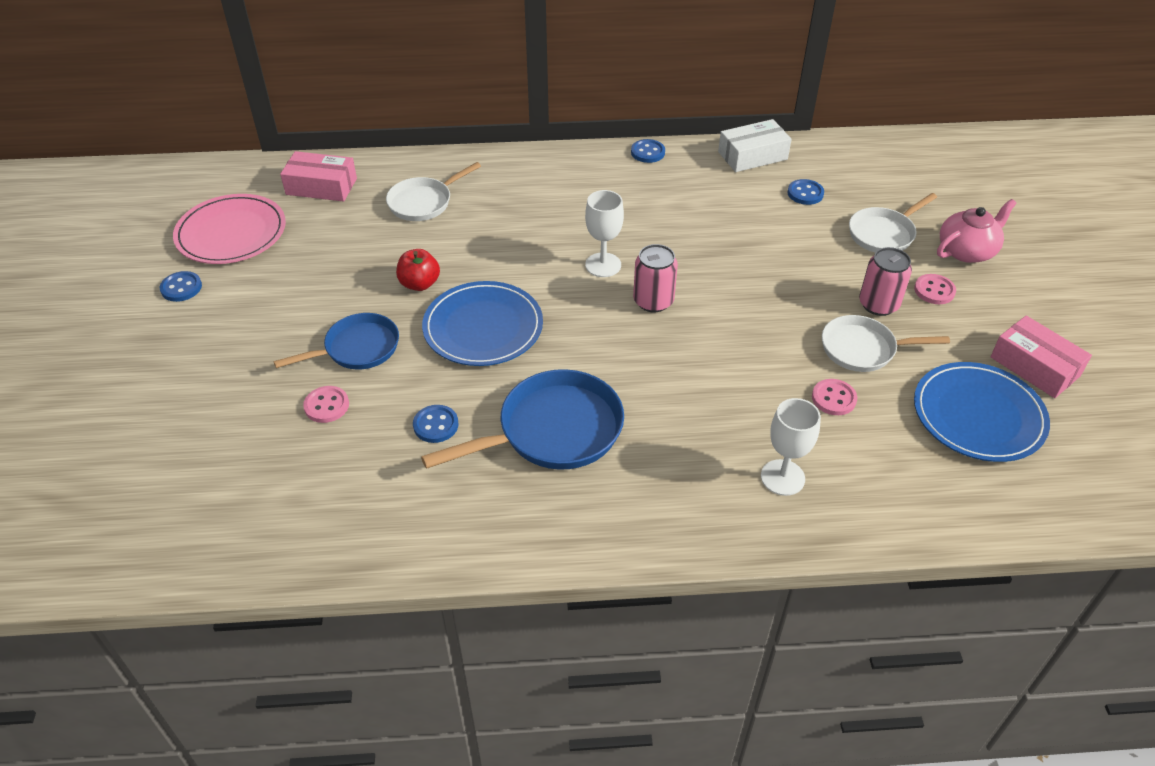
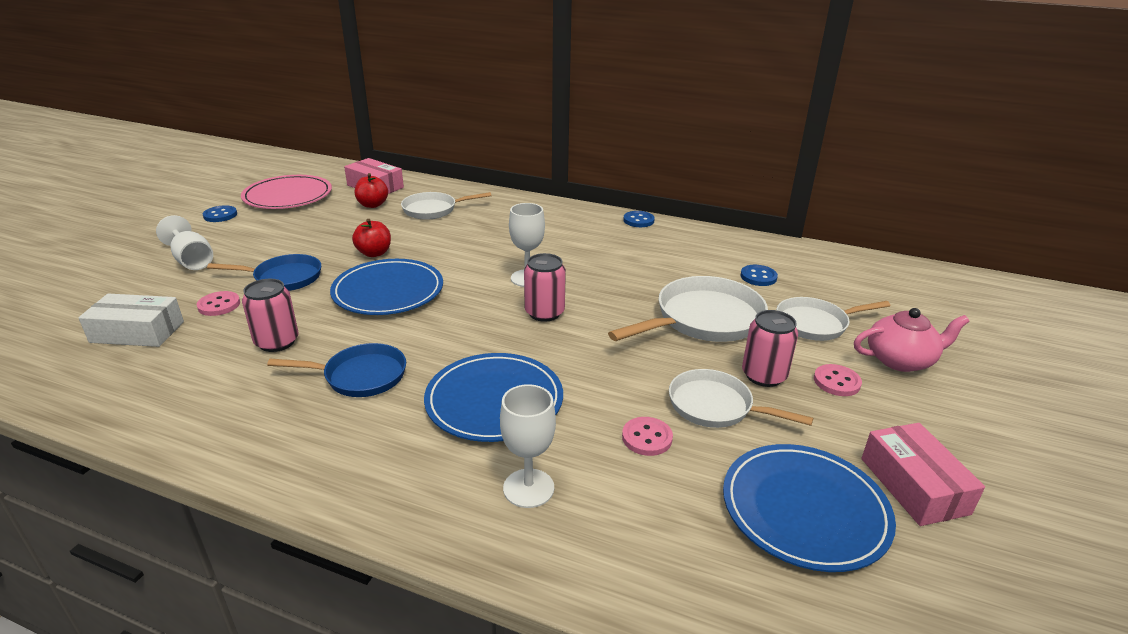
camera: 25 degrees right, 15 degrees down
(226, 361) = (192, 260): none -> white goblet
(347, 216) = (372, 205): none -> red apple
(436, 425) = (277, 342): blue button -> pink can
(553, 431) = (360, 376): blue pan -> blue pan, size x0.65
(690, 411) = (494, 401): none -> blue plate
(752, 156) = (730, 242): white box -> white box (137, 332)
(793, 261) = (703, 320): none -> white pan

